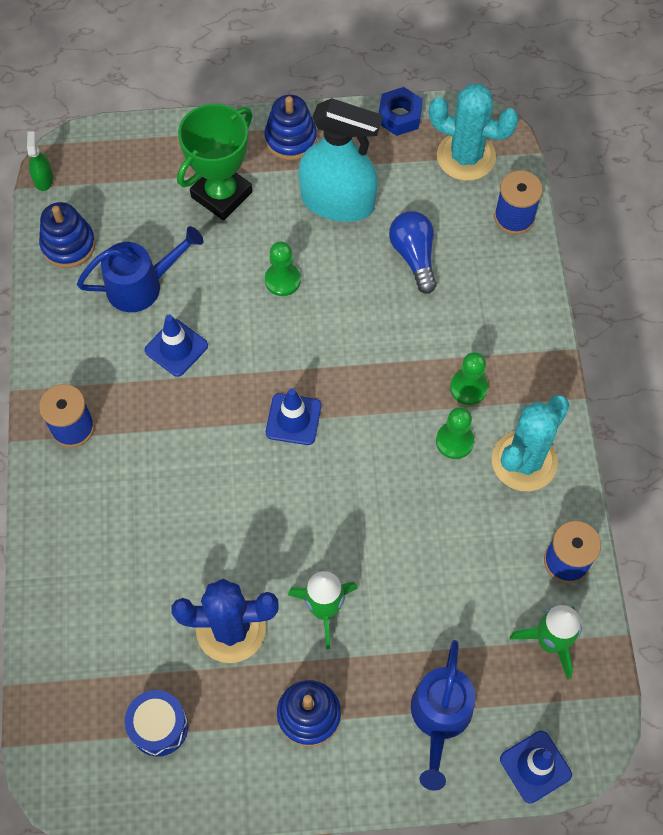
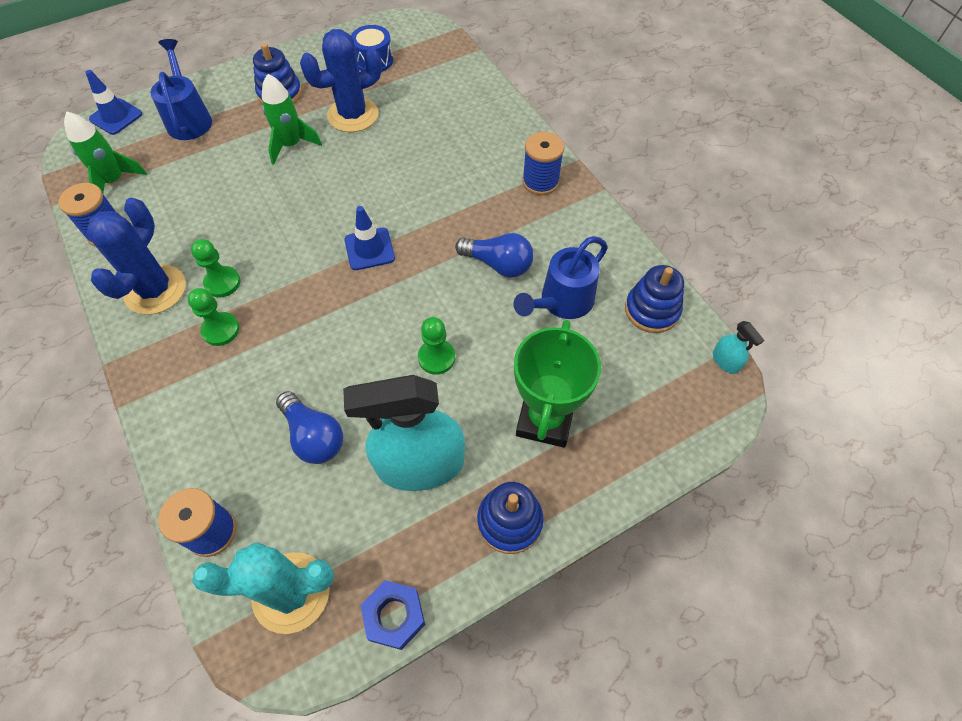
camera: 155 degrees right, 5 degrees down
(43, 179) = (725, 361): green spray bottle -> turquoise spray bottle
(176, 348) = (498, 264): blue traffic cone -> blue light bulb
(524, 461) = (155, 290): turquoise cactus -> blue cactus

